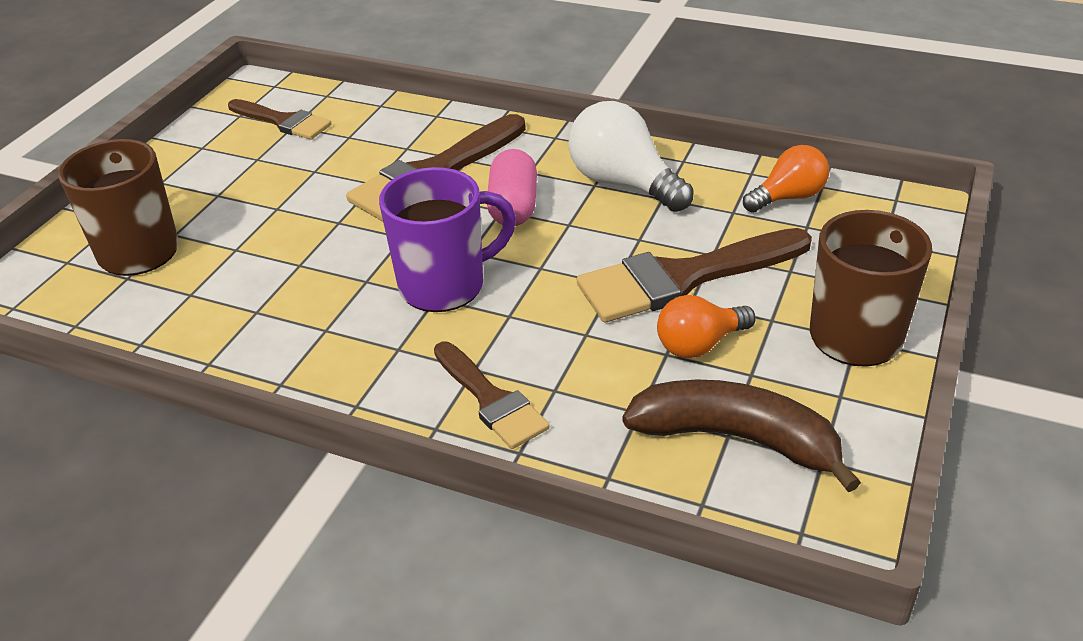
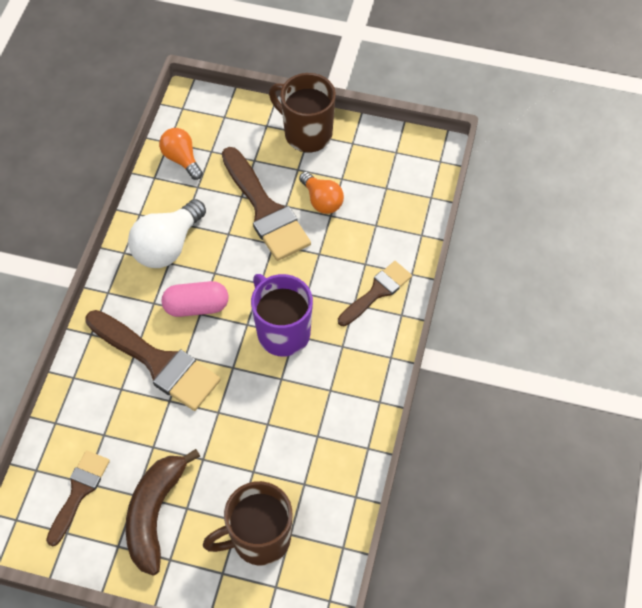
camera: 100 degrees left, 20 degrees up
(736, 439) = (388, 184): brown banana -> brown banana (155, 514)

